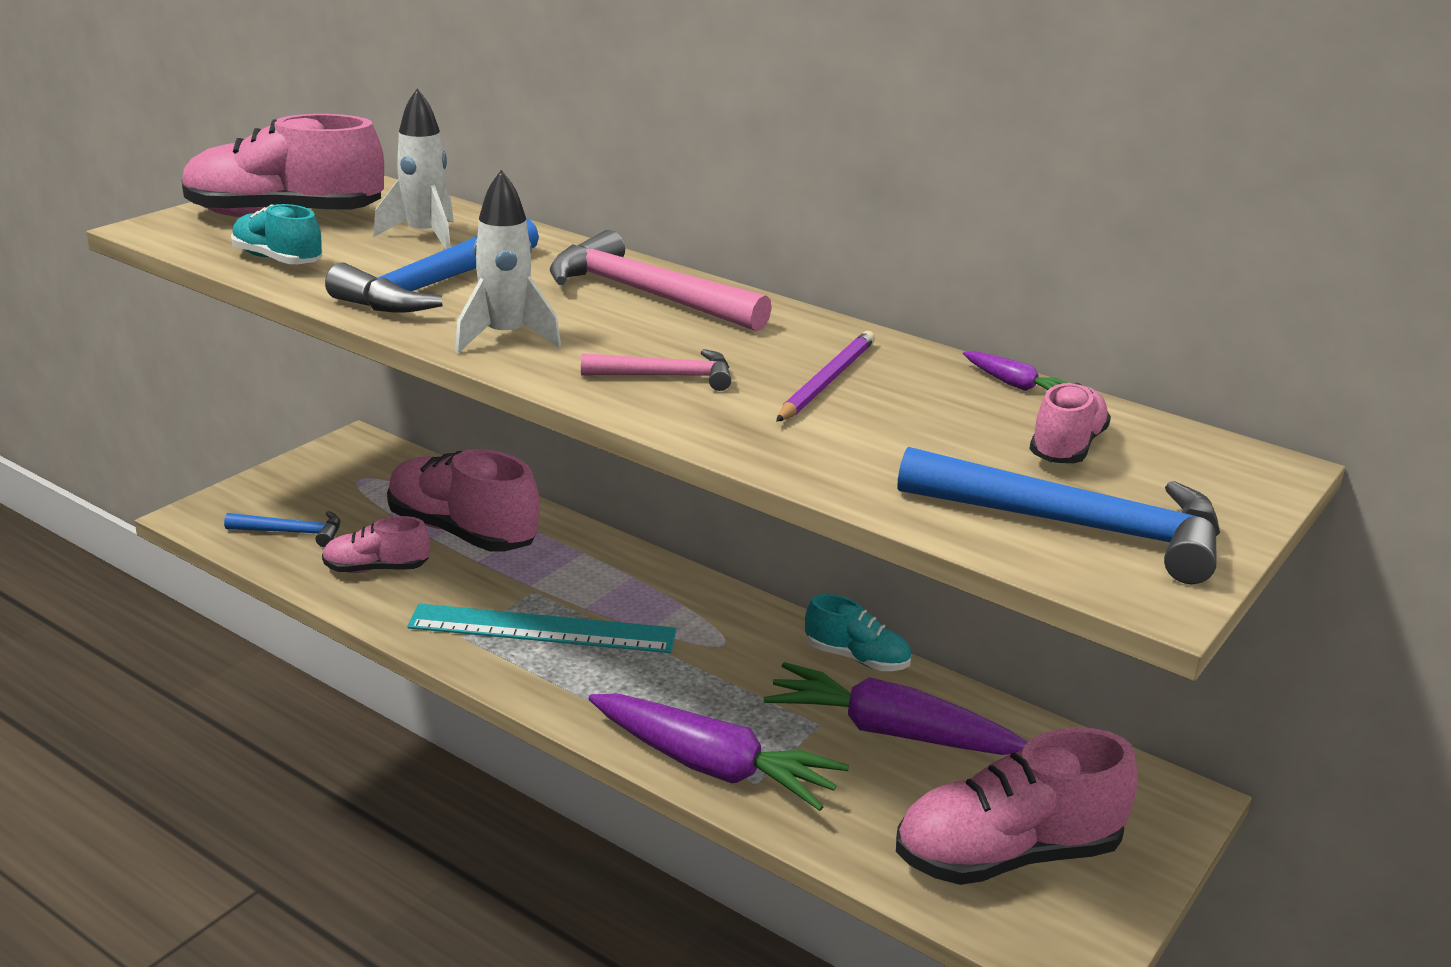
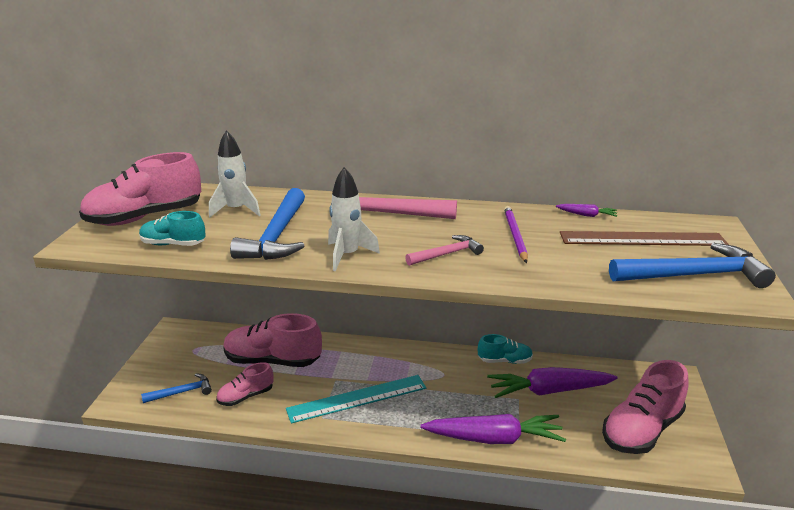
camera: 25 degrees left, 0 degrees up
(1066, 447) = (642, 239): pink shoe -> brown ruler

